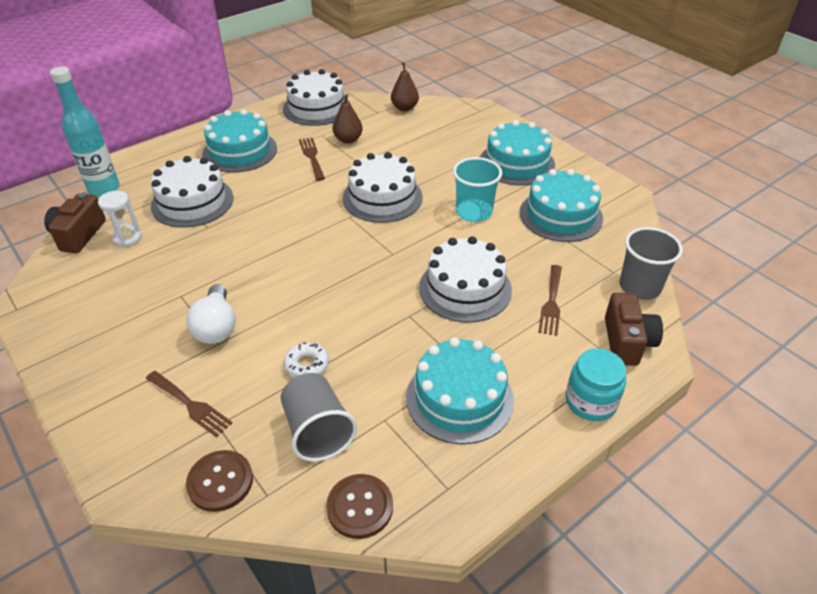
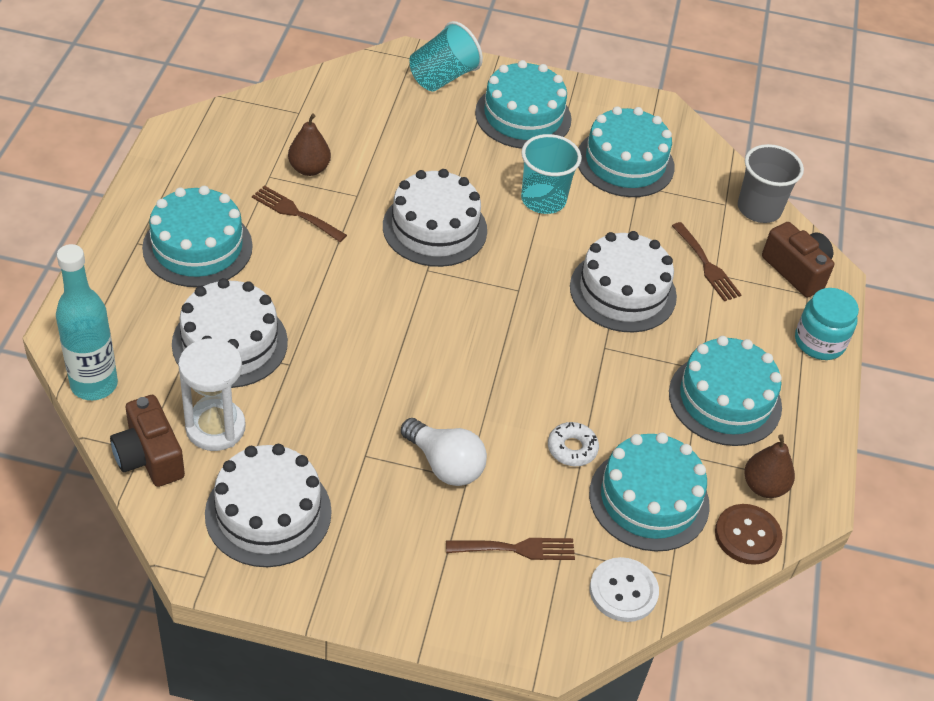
camera: 45 degrees left, 5 degrees up
(127, 238) = (215, 428): white hourglass -> white hourglass, size x1.52
(220, 482) = (623, 591): brown button -> white button
(316, 108) = (215, 138): white cake -> white cake (268, 513)
(317, 431) = (649, 499): grey cup -> turquoise cake
(404, 108) = (323, 92): brown pear -> brown pear (764, 486)
(487, 126) = (442, 77): none -> turquoise cup

